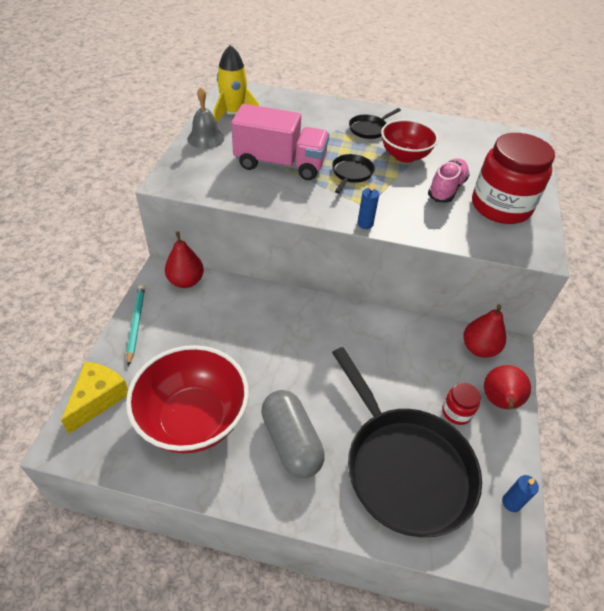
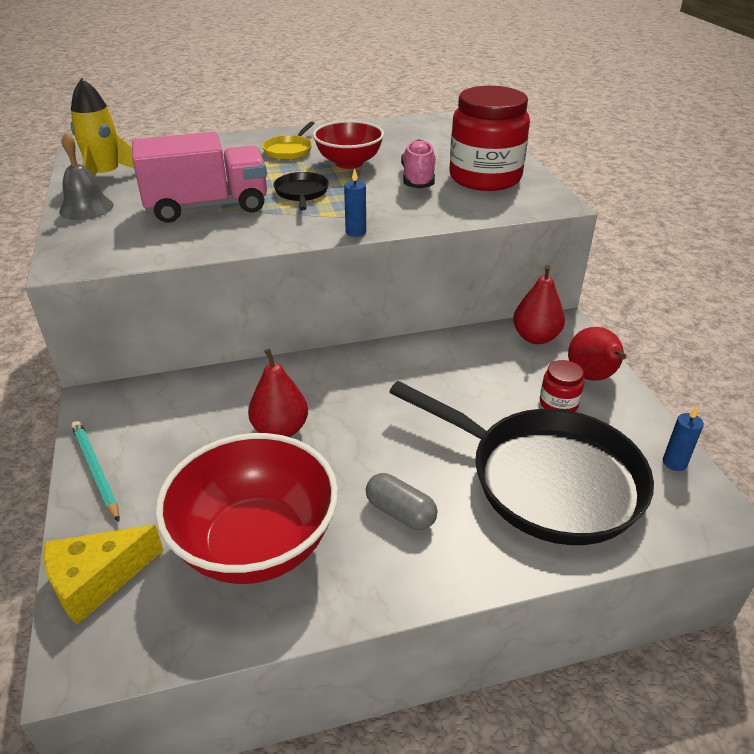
camera: 25 degrees left, 10 degrees down
(98, 399) = (97, 581): yellow cheese -> yellow cheese turned 120 degrees counterclockwise
(186, 281) = (136, 397): red pear -> red pear (280, 430)
(291, 442) = (400, 512): grey capsule -> grey capsule, size x0.61
(369, 129) = (289, 150): black pan -> yellow pan

